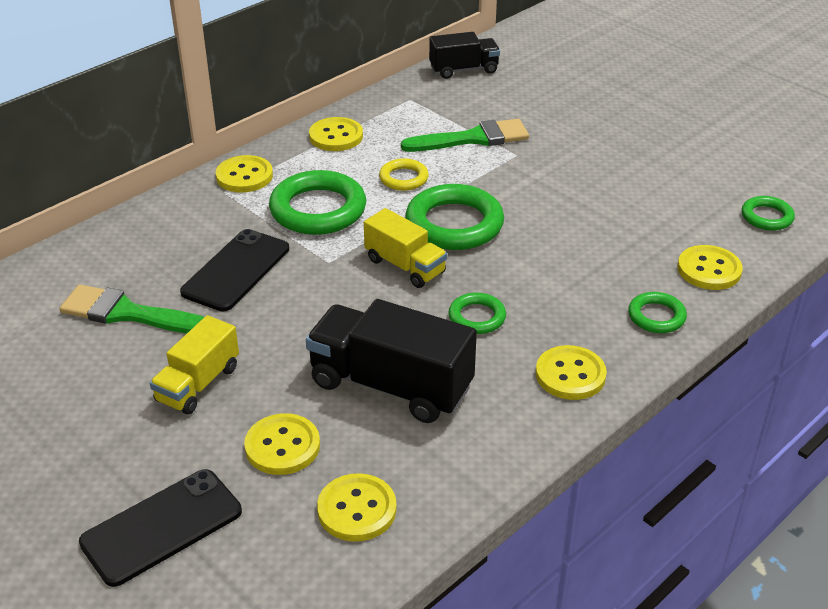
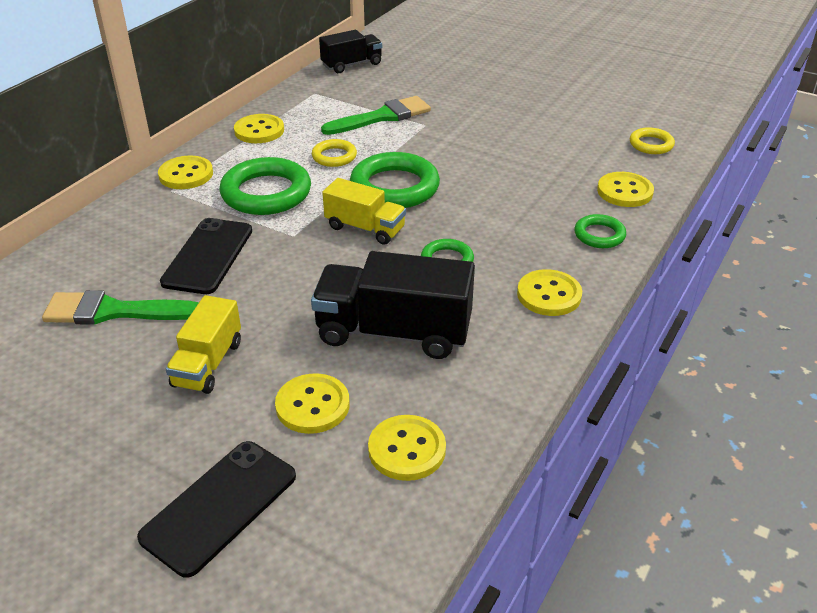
camera: 15 degrees left, 0 degrees up
(767, 217) = (651, 144): green ring -> yellow ring

